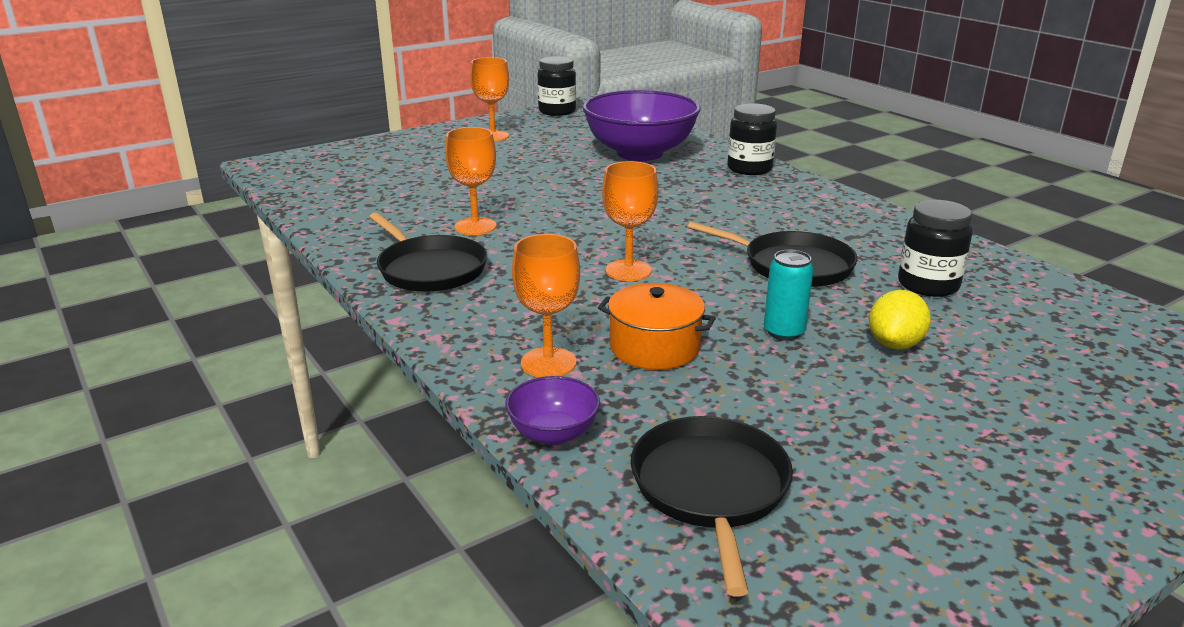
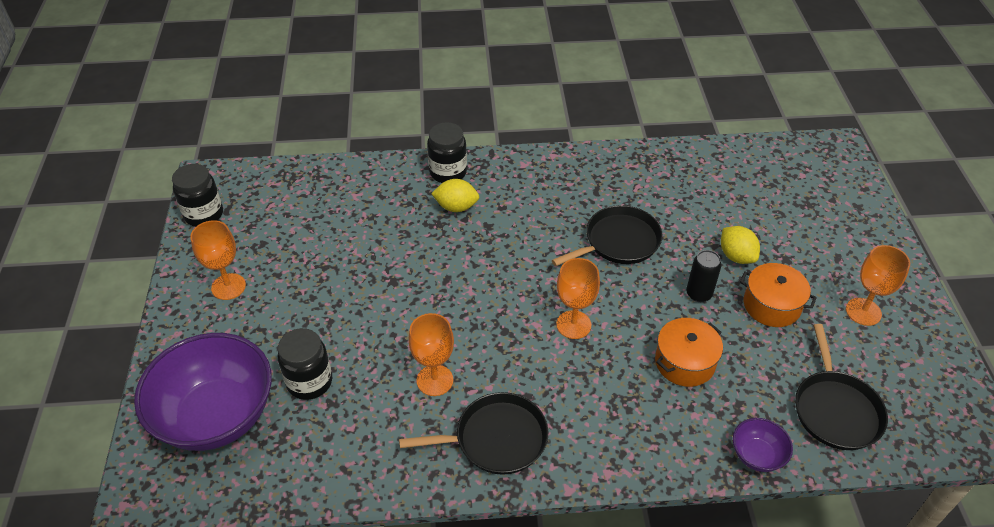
camera: 60 degrees left, 20 degrees up
(548, 363) = (676, 424): orange goblet -> orange goblet (863, 312)
(640, 153) = (362, 213): purple bowl -> purple bowl (217, 416)
(709, 182) = (456, 207): none -> yellow lemon
(710, 489) = (835, 409): black pan -> black pan turned 120 degrees counterclockwise
(783, 332) = (699, 294): turquoise can -> black can
(844, 390) = (771, 305): none -> orange pot
(928, 285) = (679, 200): black jar -> black jar (309, 382)

